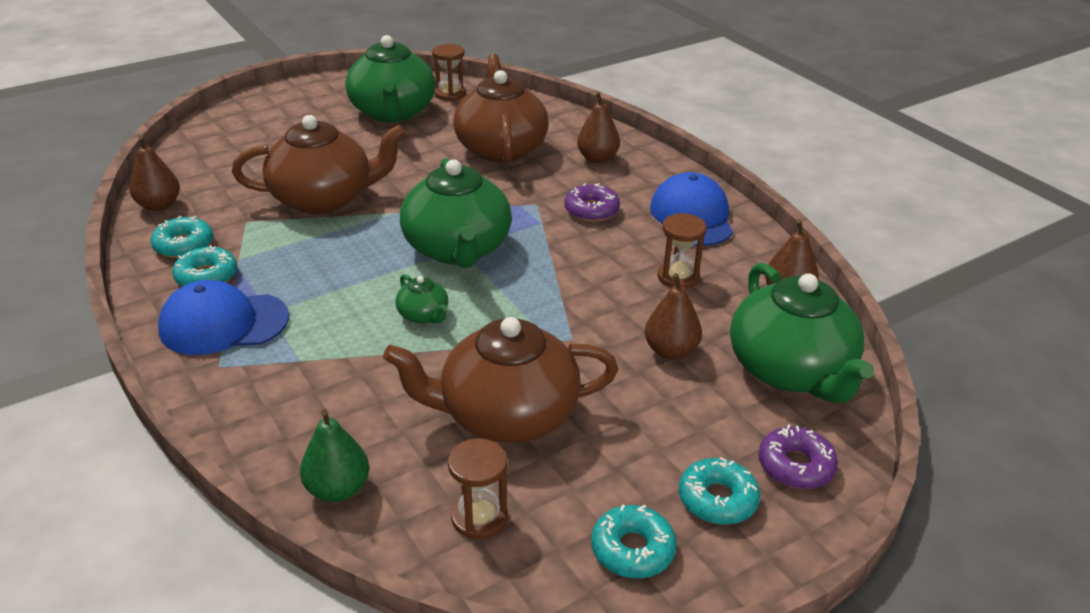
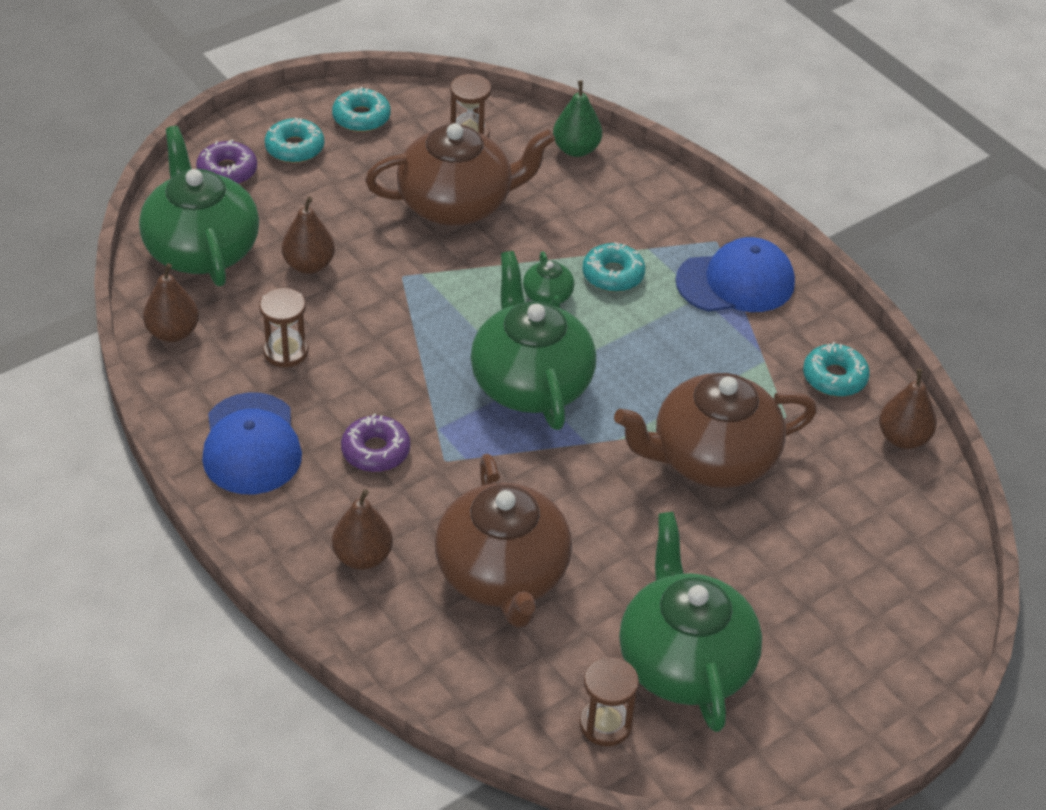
camera: 175 degrees right, 10 degrees up
(206, 276) = (784, 336): turquoise donut -> turquoise donut (613, 275)
(424, 315) = (548, 296): green teapot -> green teapot turned 150 degrees counterclockwise

